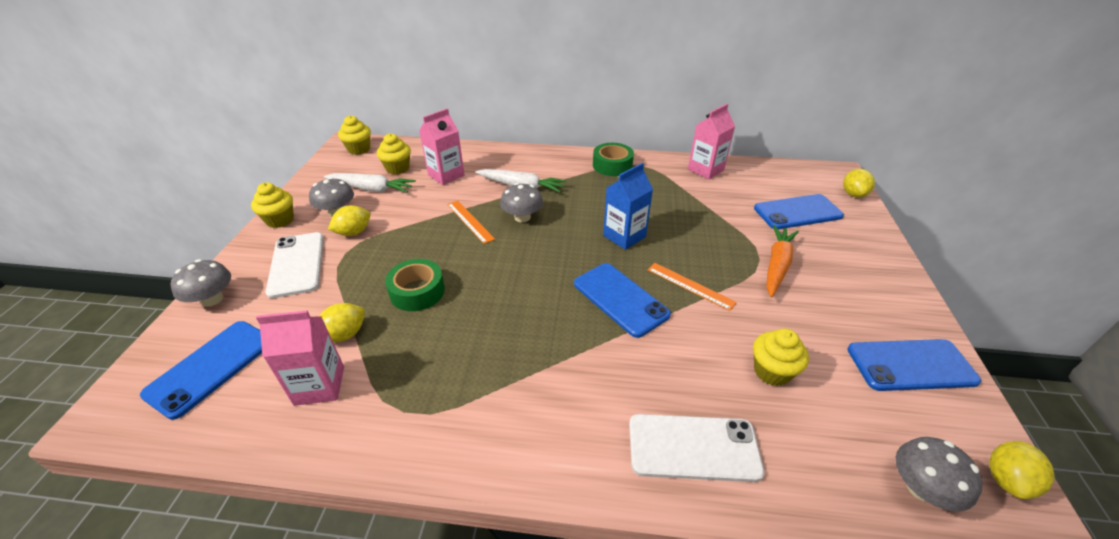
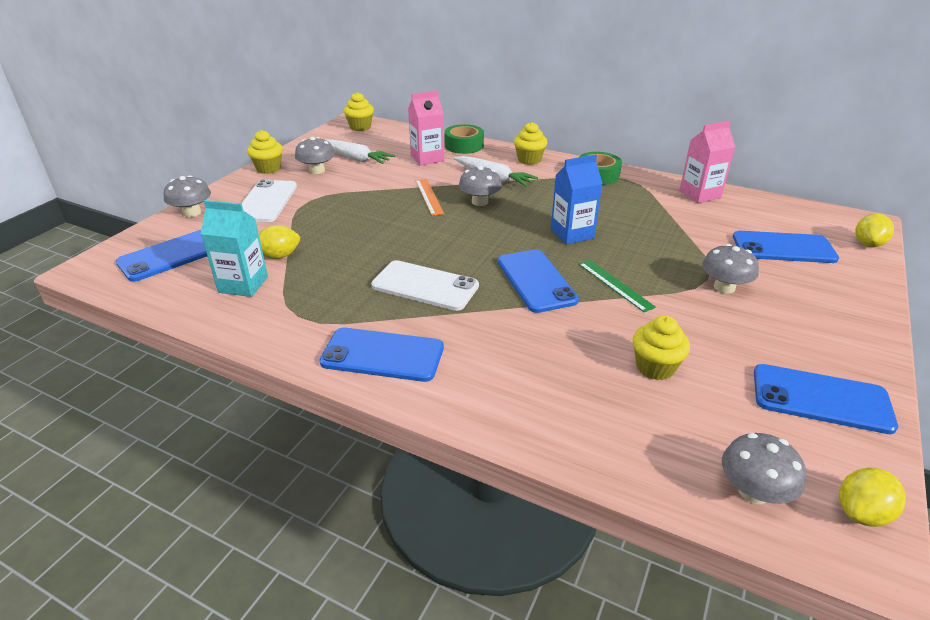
camera: 20 degrees right, 5 degrees down
(319, 385) = (243, 284): pink carton -> turquoise carton
(354, 232) = (323, 187): yellow lemon -> none
(397, 168) = (386, 146): yellow cupcake -> yellow cupcake (529, 160)
(417, 291) = (353, 239): green tape -> green tape (464, 145)
(519, 437) = (382, 355): none -> blue phone
(690, 286) = (615, 285): orange ruler -> green ruler
(693, 447) = (535, 401): white phone -> white phone (425, 286)
(777, 265) = (724, 287): orange carrot -> grey mushroom

